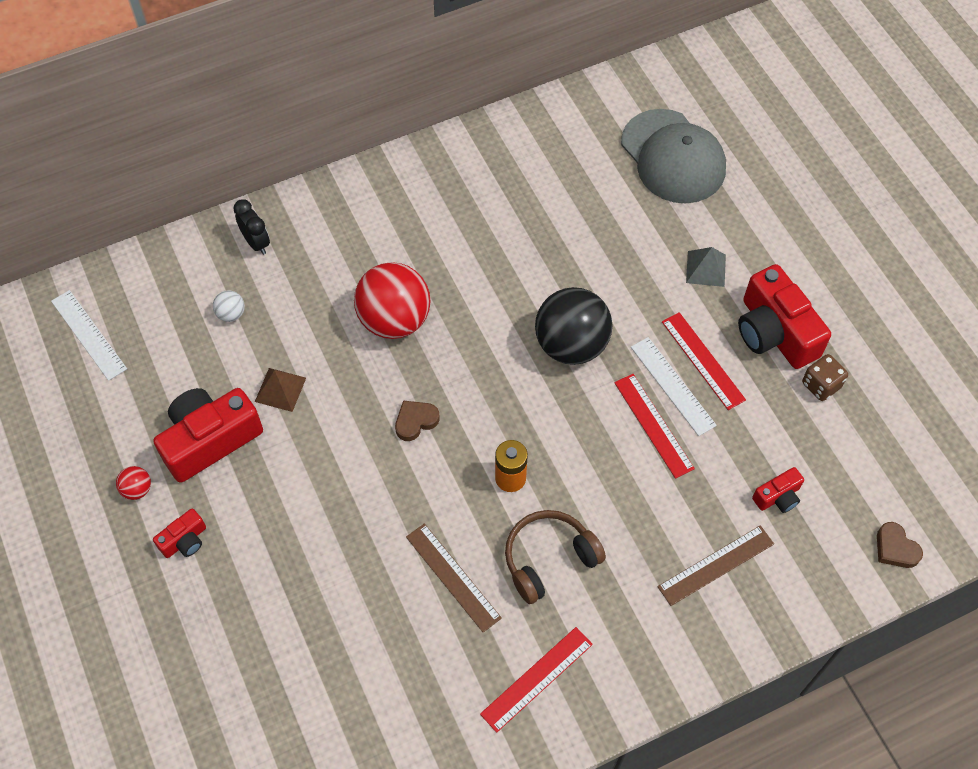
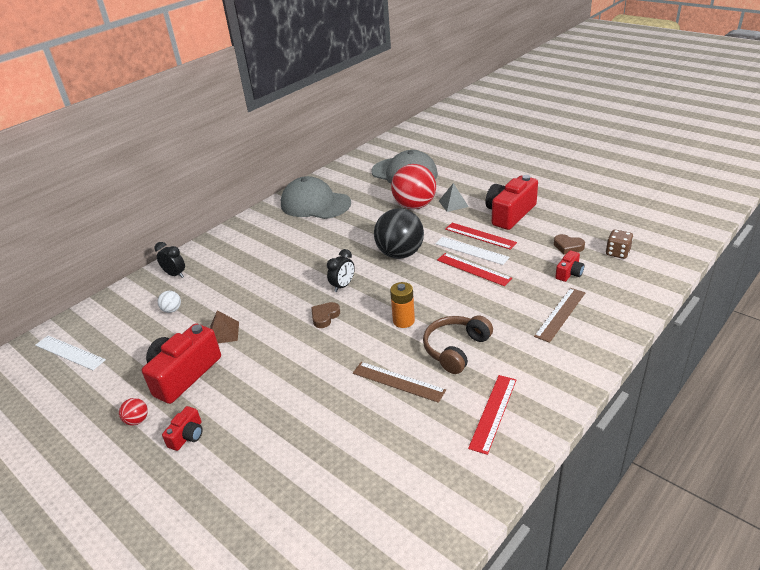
camera: 20 degrees left, 25 degrees down
(394, 320) = (284, 278): red ball -> red ball (414, 206)
(464, 373) = (343, 286): none -> black clock
(505, 172) = (315, 204): none -> grey cap
(774, 332) = (509, 214): red camera -> red camera turned 90 degrees clockwise
(821, 385) = (552, 224): brown dice -> brown dice (617, 253)
(895, 548) = (652, 270): brown heart -> brown heart (568, 246)

